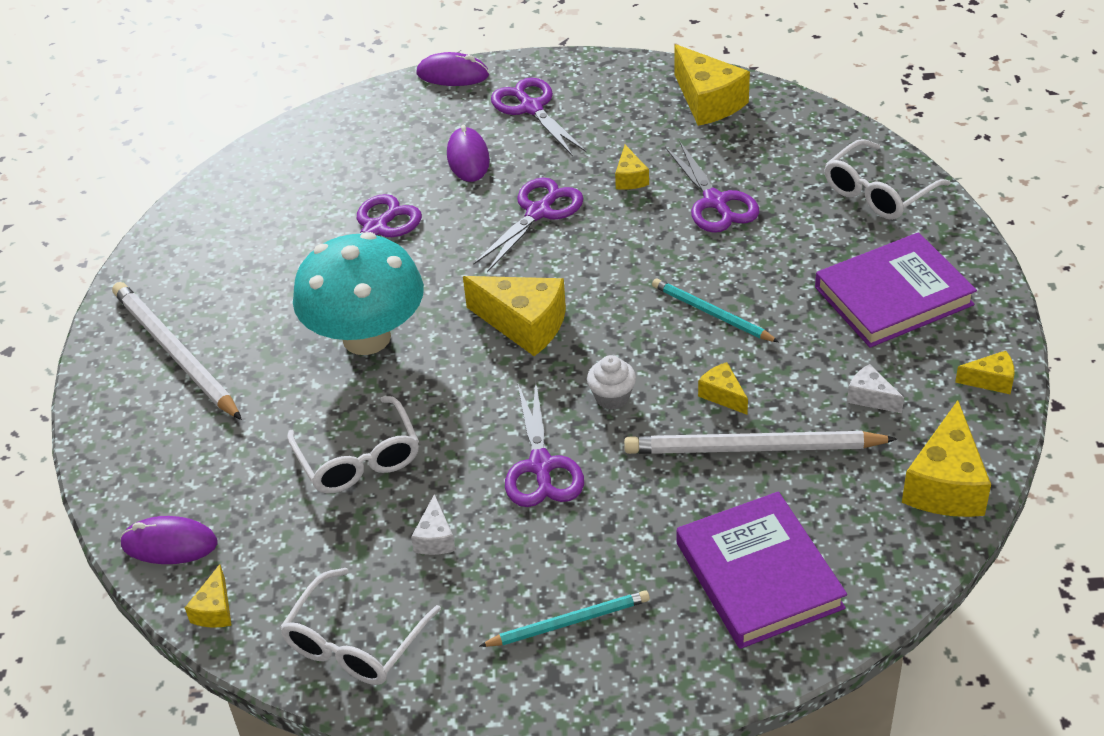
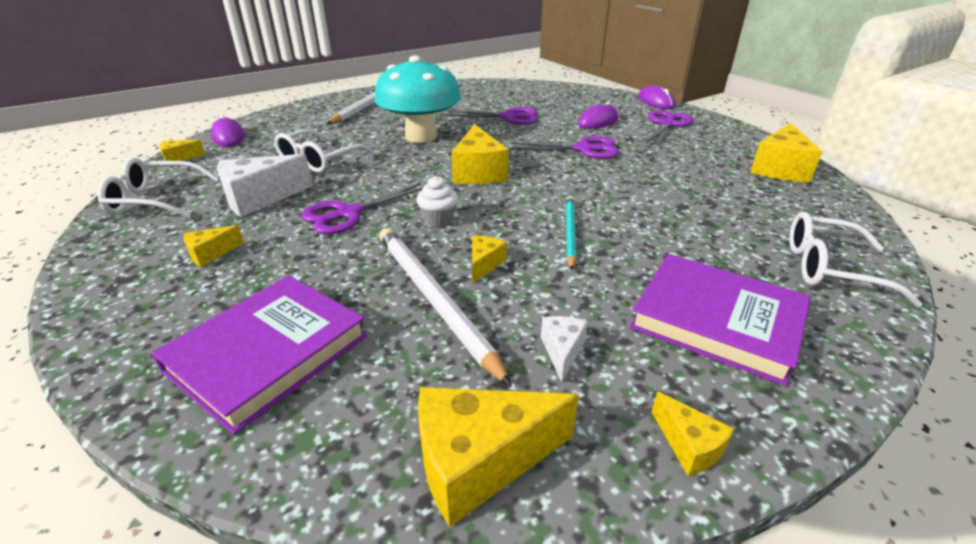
camera: 55 degrees right, 10 degrees down
(435, 538) = (259, 198): white cheese -> white cheese, size x1.96
(569, 622) = (186, 269): turquoise pencil -> none
(630, 178) = (659, 166): yellow cheese -> yellow cheese (211, 254)
(715, 202) = (687, 200): purple scissors -> none

